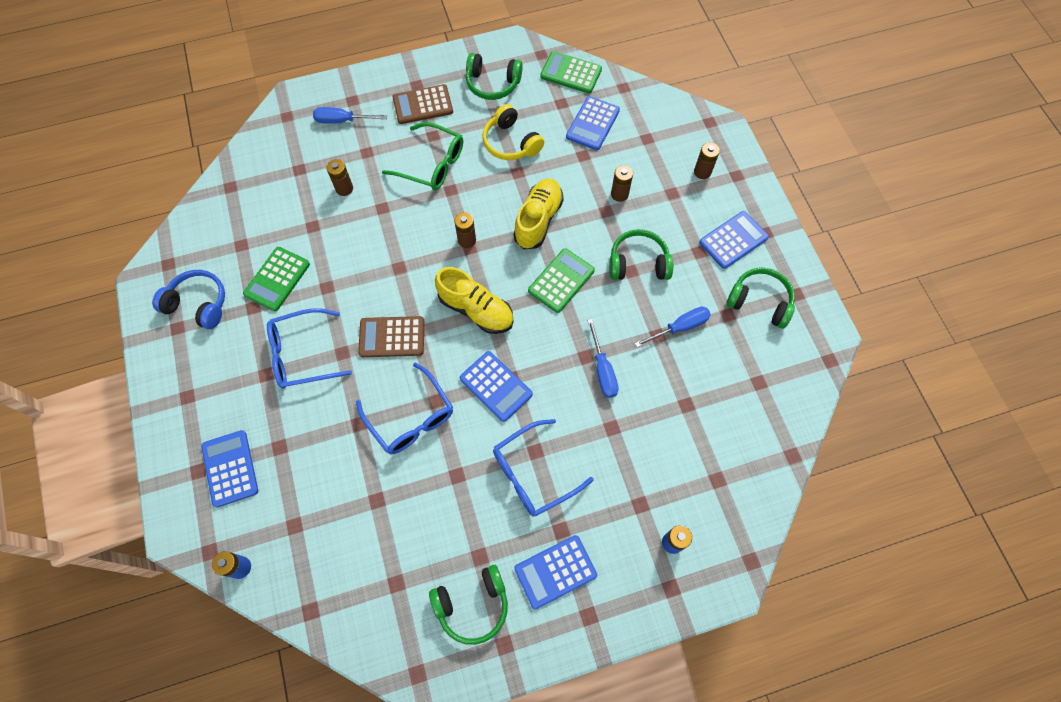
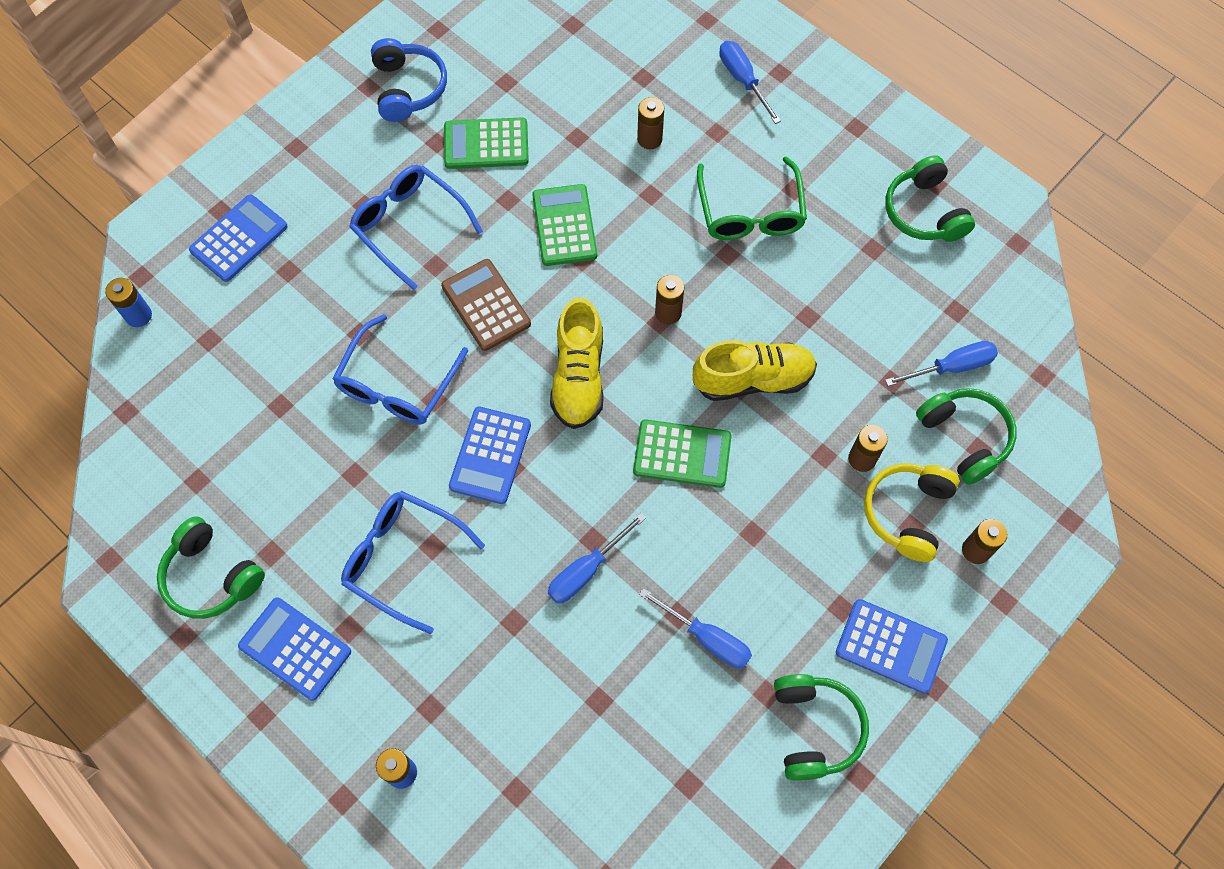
camera: 60 degrees right, 0 degrees up
(423, 105) = (830, 152): brown calculator -> none
(511, 143) = (847, 284): yellow headphones -> yellow headphones (907, 513)
(571, 73) = (1015, 296): green calculator -> green calculator (564, 226)
(592, 124) = (951, 367): blue calculator -> blue screwdriver
(638, 263) = (770, 537): green headphones -> green headphones (964, 437)

